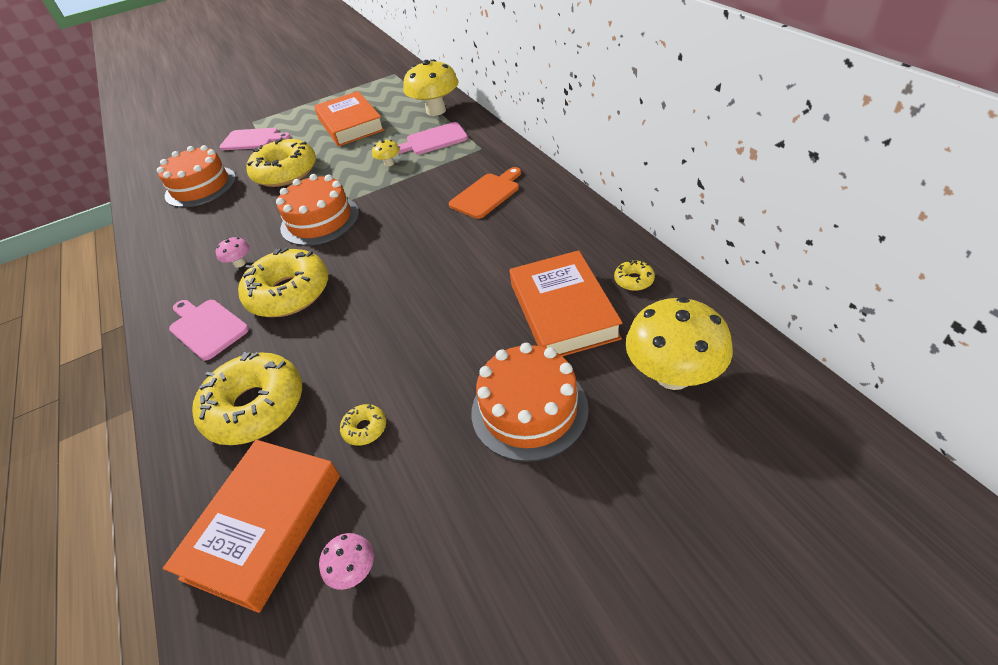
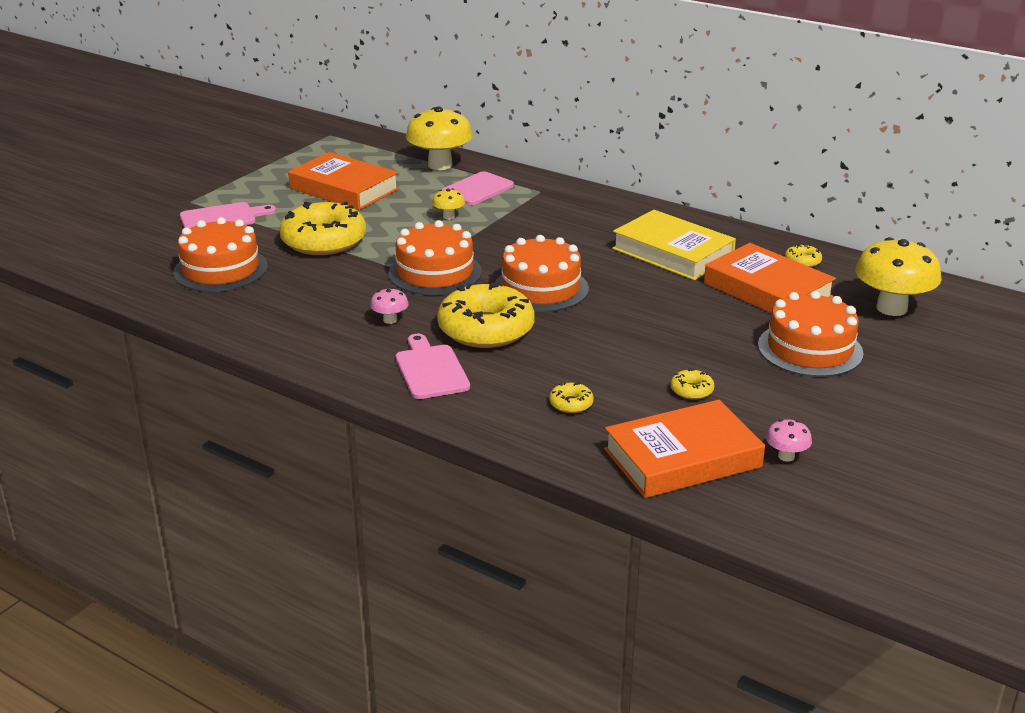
camera: 35 degrees left, 15 degrees down
(207, 327) = (431, 370): pink cutting board -> pink cutting board turned 60 degrees clockwise
(255, 407) = (571, 404): yellow donut -> yellow donut, size x0.42
(264, 525) = (682, 458): orange book -> orange book turned 75 degrees clockwise
(374, 257) = (541, 288): none -> orange cake
(487, 194) = (596, 226): orange cutting board -> none
(520, 240) = (673, 253): none -> yellow book

